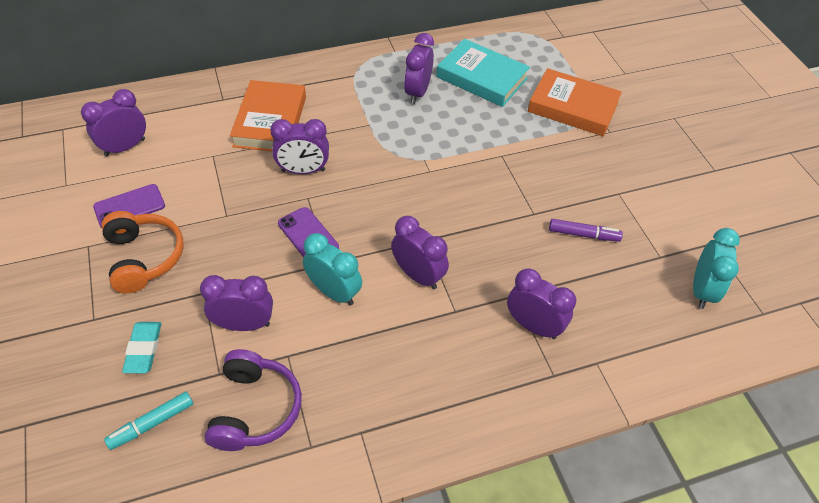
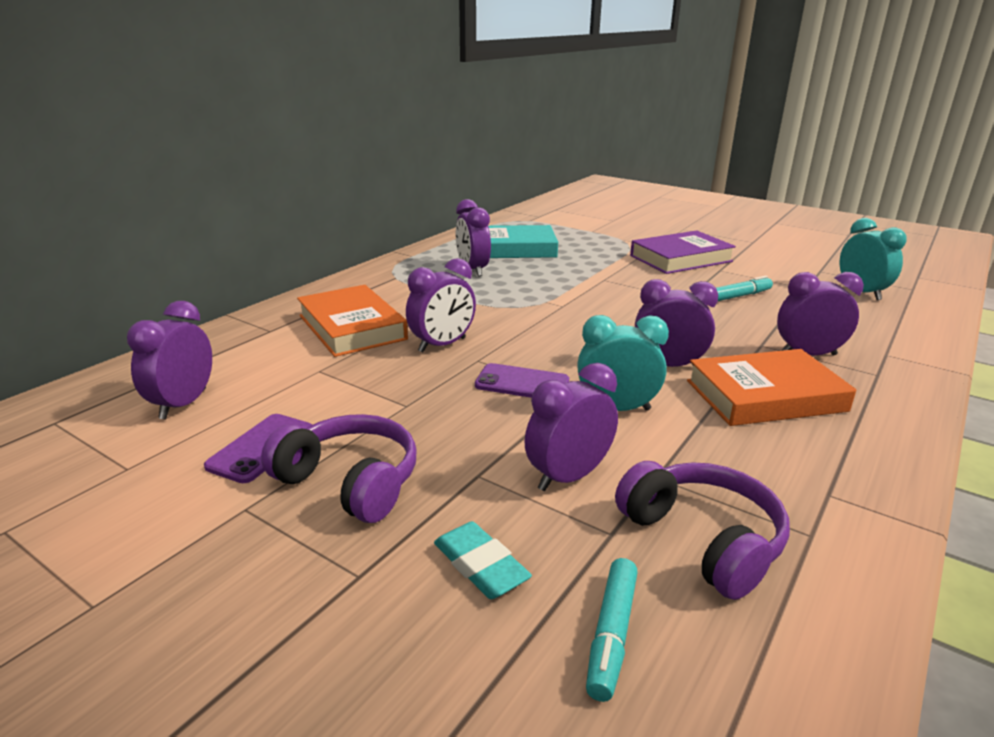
camera: 35 degrees left, 25 degrees down
(144, 258) = (350, 482): orange headphones -> purple headphones
(572, 107) = (609, 243): orange book -> orange book (765, 396)
(583, 234) = (739, 296): purple marker -> turquoise marker
(606, 160) = (680, 258): none -> purple book

